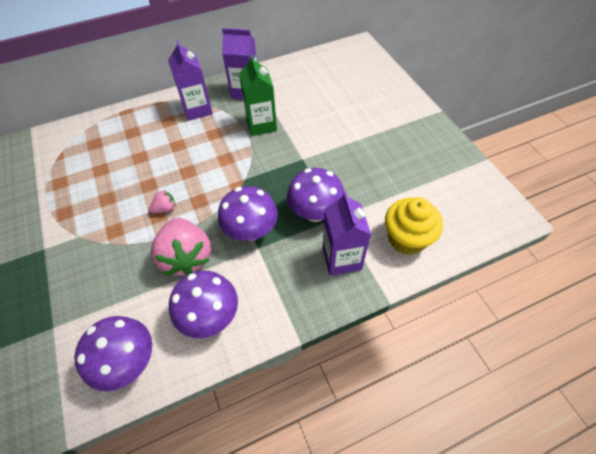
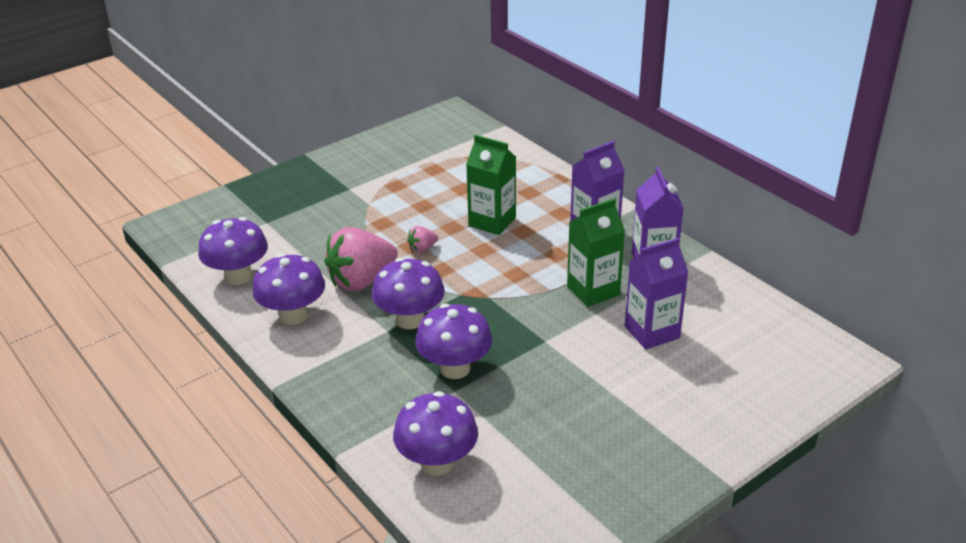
camera: 75 degrees right, 20 degrees down
(155, 160) = (492, 222): none -> green carton
(165, 208) = (422, 249): pink strawberry -> pink strawberry turned 105 degrees clockwise
(341, 258) = (390, 403): purple carton -> purple carton (652, 332)
(407, 239) = (437, 462): yellow cupcake -> purple mushroom

